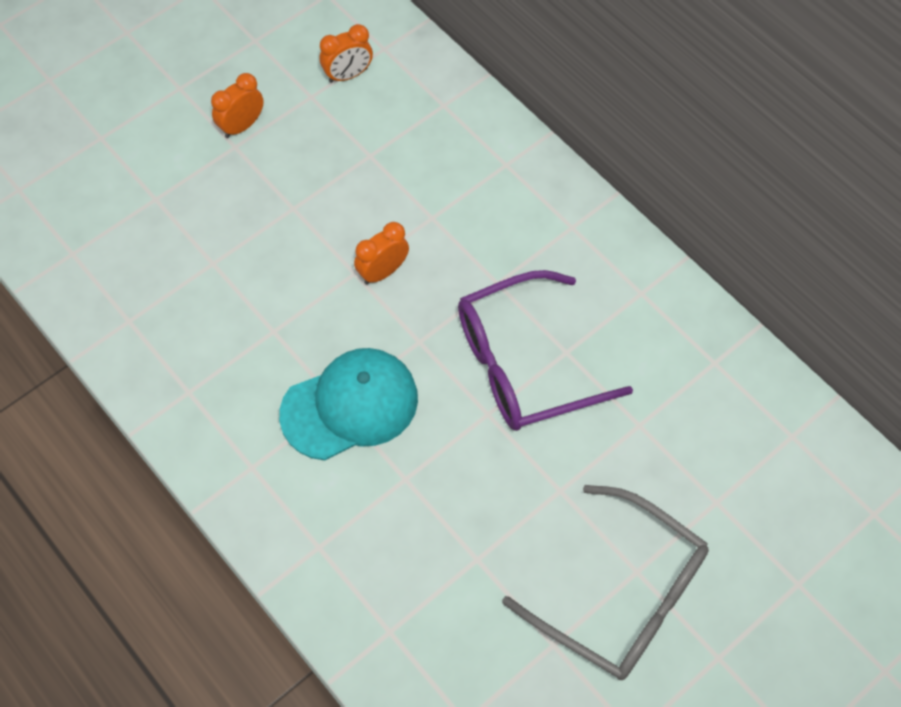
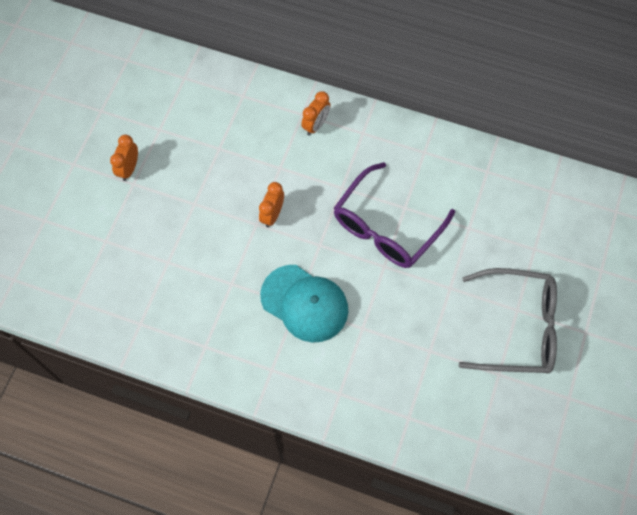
camera: 30 degrees left, 5 degrees up
(348, 75) = (173, 105): orange clock -> orange clock (316, 125)
(350, 406) = (304, 303): turquoise cap -> turquoise cap turned 90 degrees clockwise

